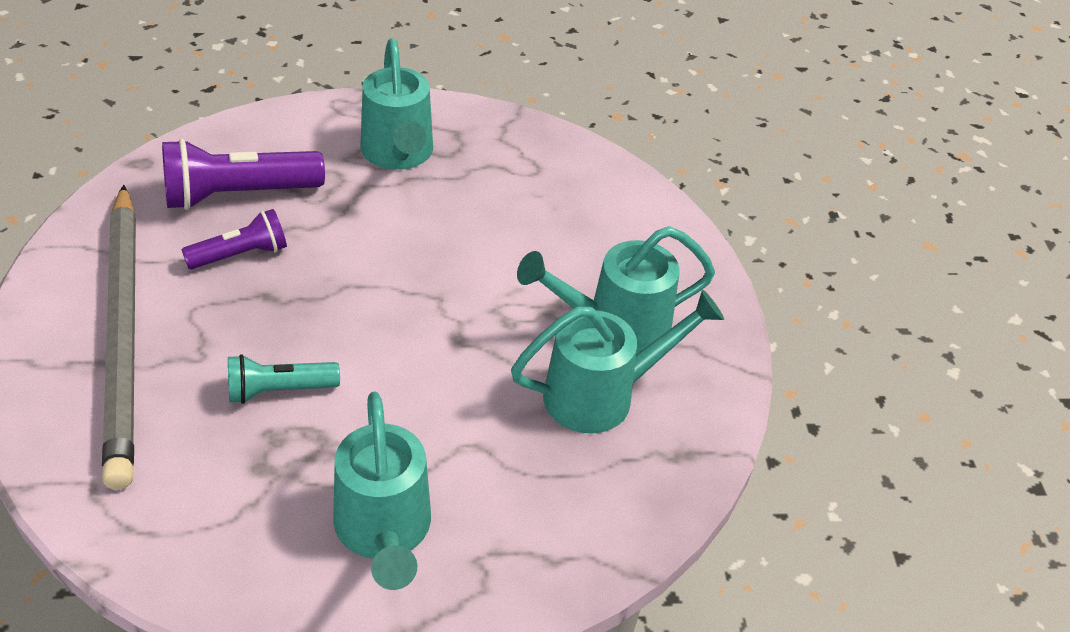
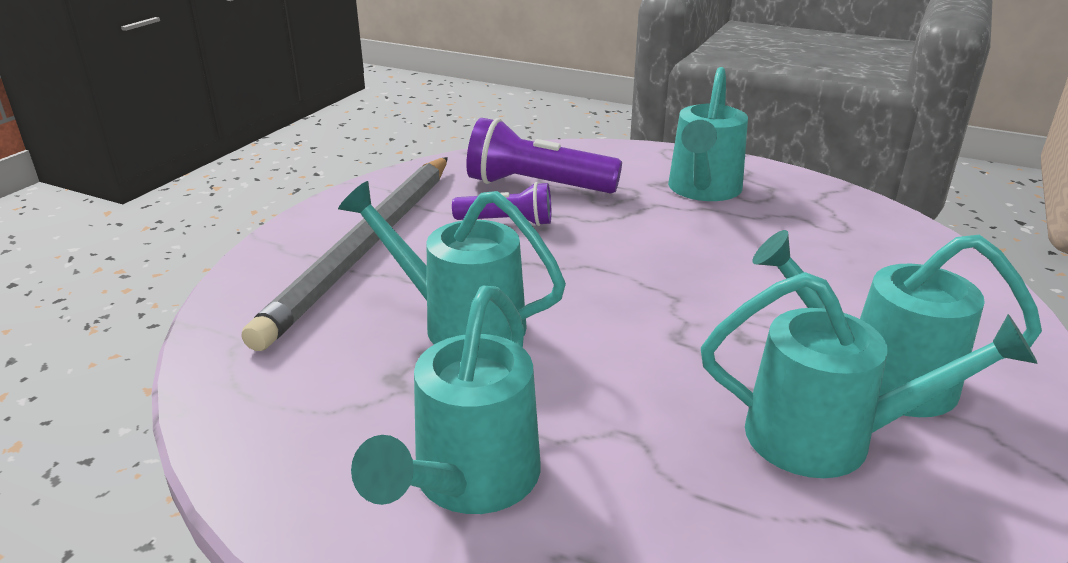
camera: 35 degrees right, 15 degrees down
(279, 390) = (461, 323): turquoise flashlight -> turquoise watering can

